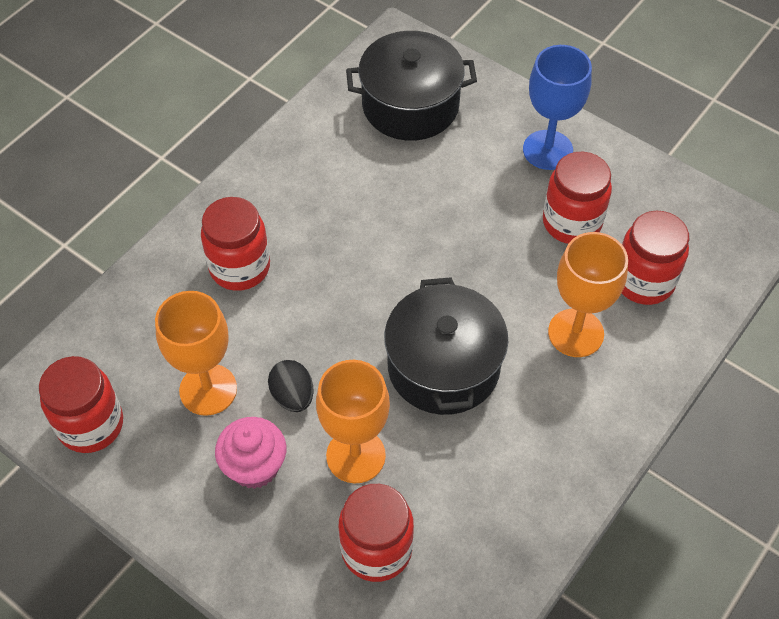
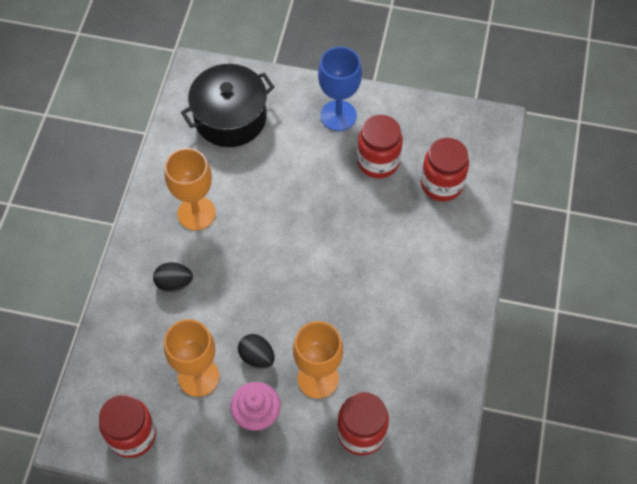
camera: 25 degrees left, 5 degrees up
(240, 267) = (174, 283): red jar -> black egg
(443, 366) = (344, 295): black pot -> none
(575, 333) = (416, 237): orange goblet -> orange goblet (196, 213)

